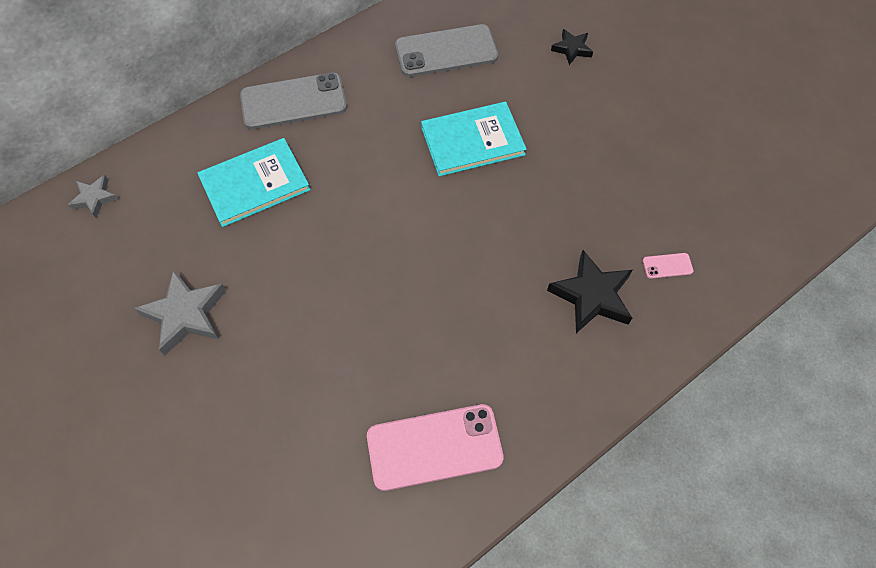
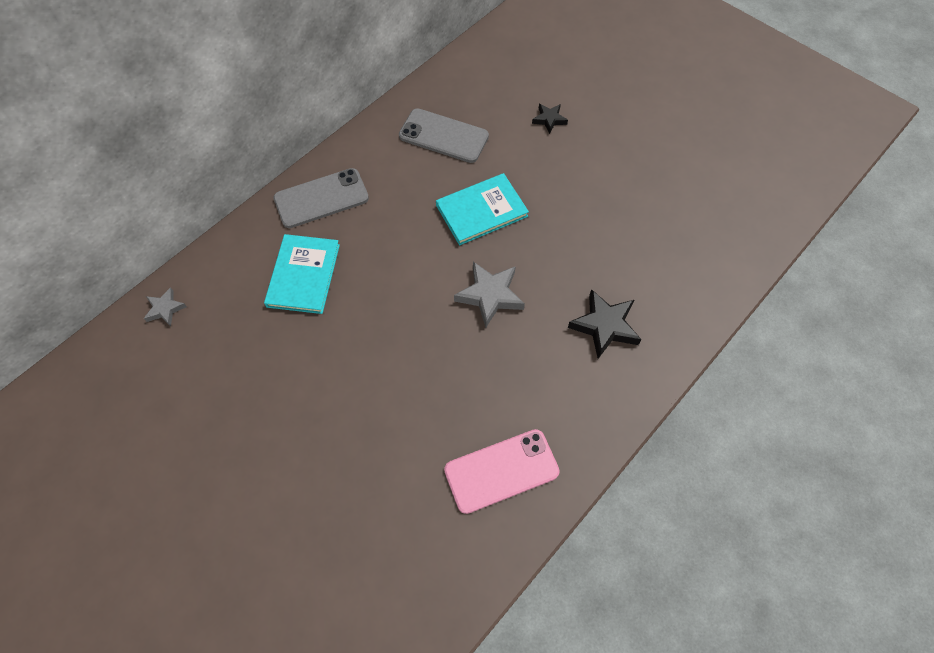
camera: 10 degrees left, 0 degrees up
(185, 315) = (269, 396): grey star -> grey star (490, 295)
(255, 184) = (303, 275): turquoise book -> turquoise book turned 45 degrees counterclockwise
(446, 51) = (443, 136): grey phone -> grey phone turned 45 degrees clockwise
(667, 266) = (660, 291): pink phone -> none

